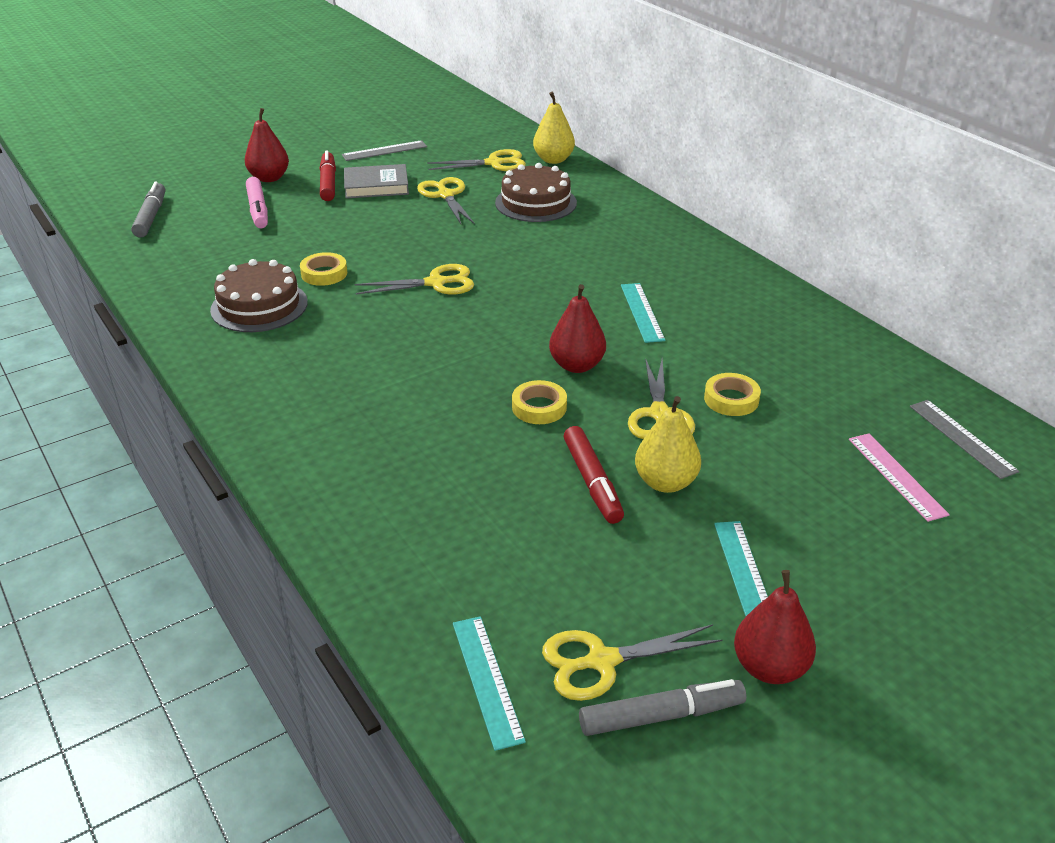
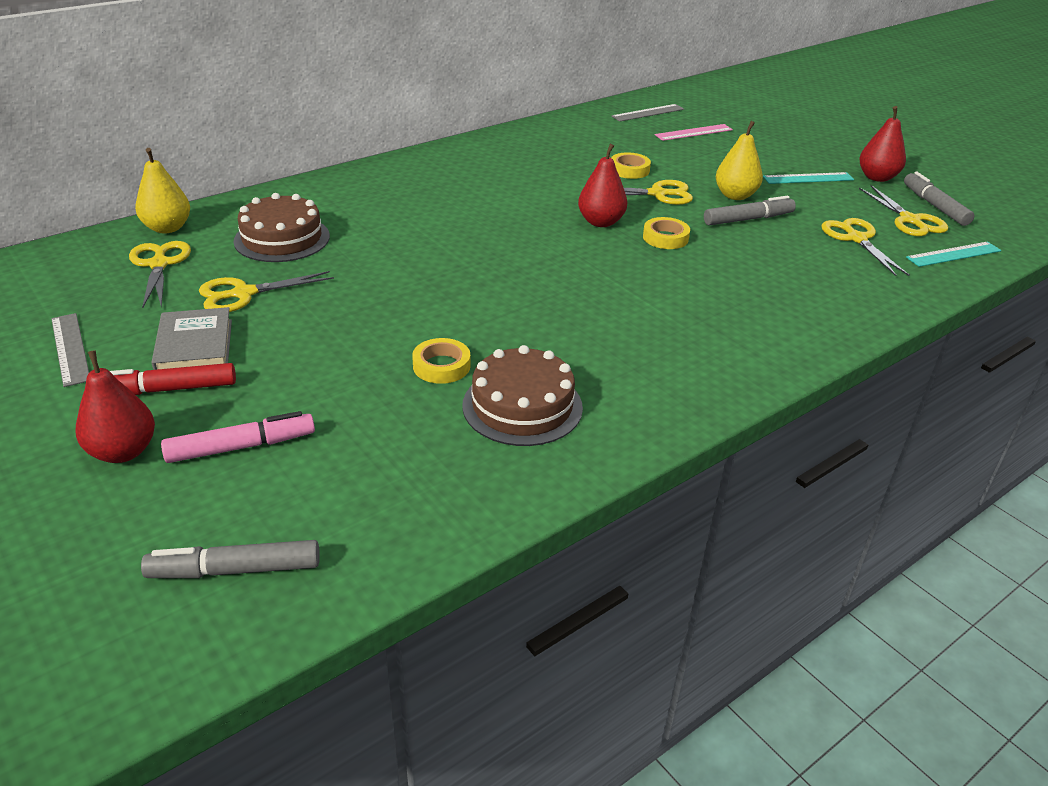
camera: 95 degrees left, 0 degrees up
(436, 283) = (463, 291): yellow scissors -> yellow scissors (856, 239)
(592, 482) = (748, 219): red marker -> grey marker
(642, 312) = (511, 194): turquoise ruler -> none

